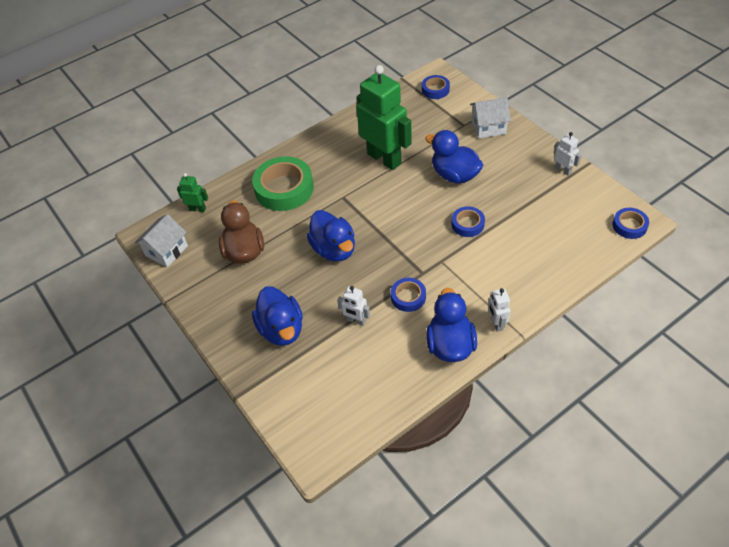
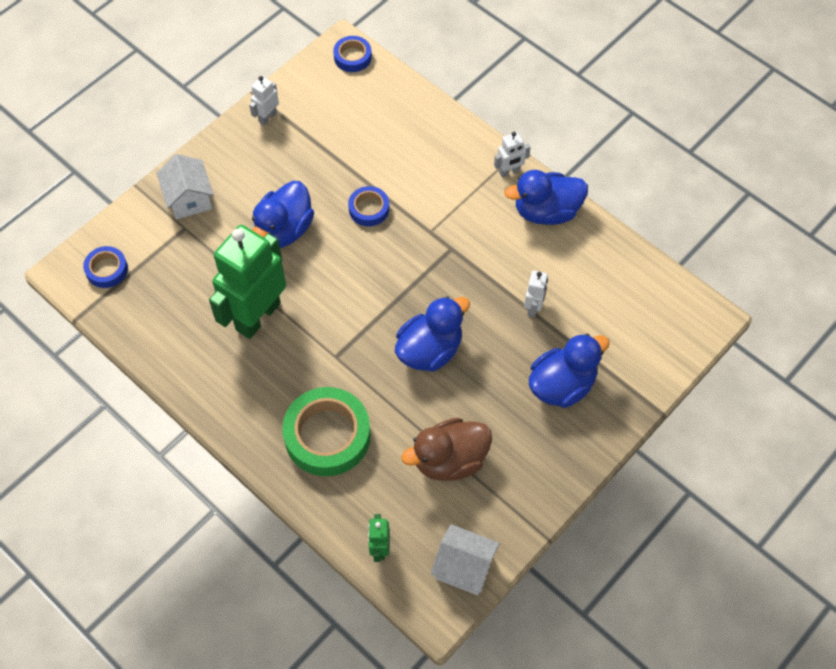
camera: 105 degrees left, 10 degrees up
(408, 297) = (490, 258): blue tape -> none

